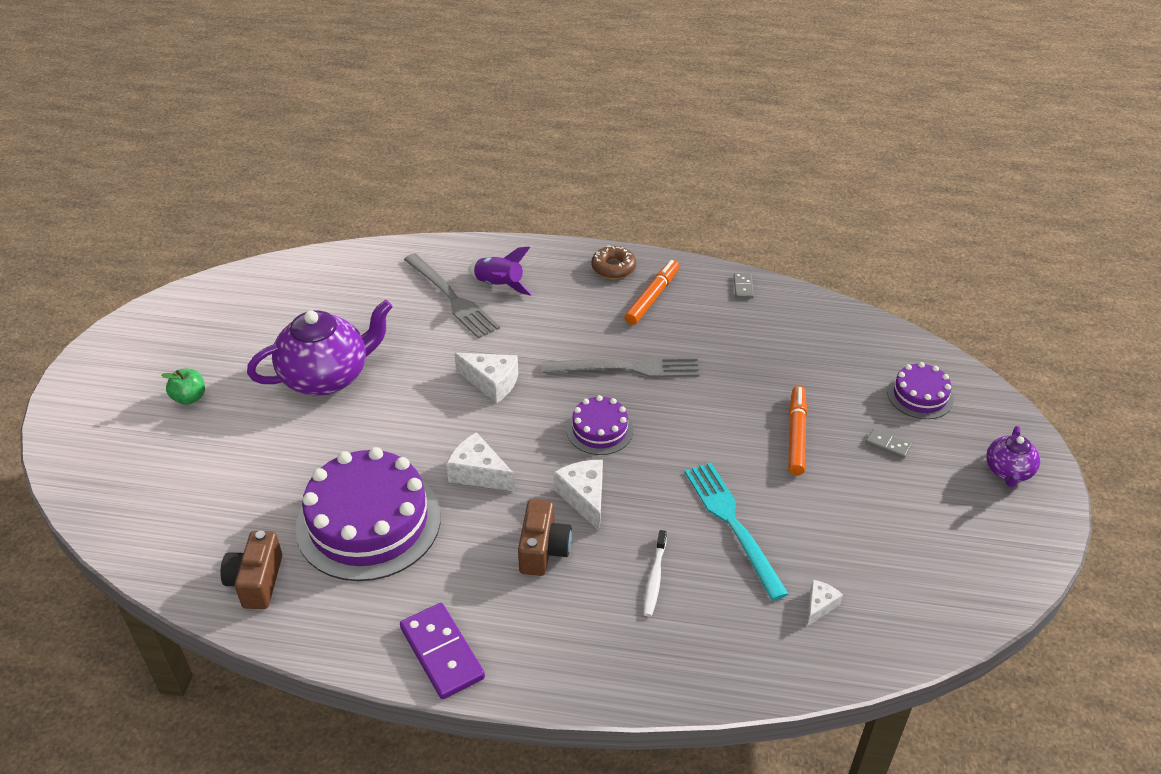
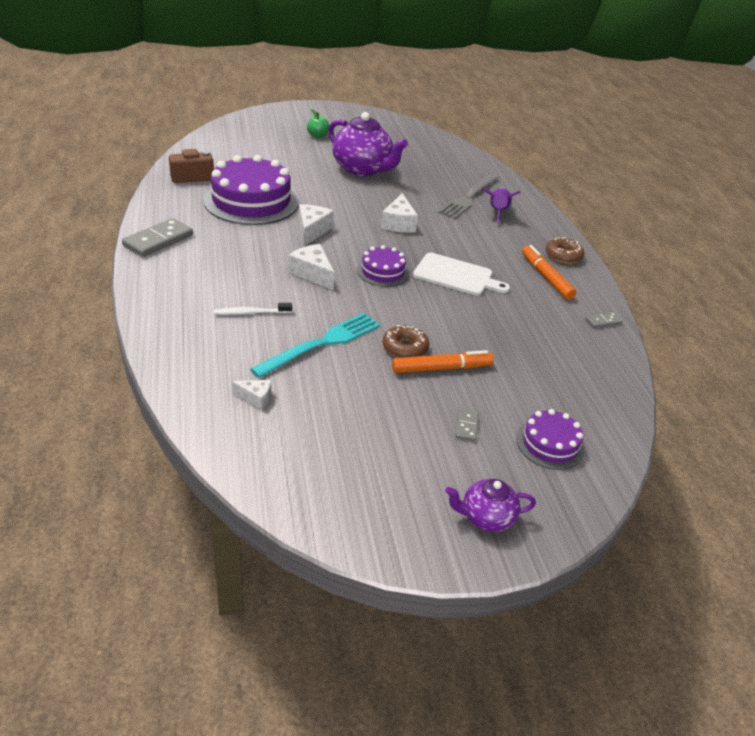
camera: 65 degrees right, 5 degrees down
(442, 653) = (158, 240): purple domino -> grey domino
(543, 550) = (256, 264): brown camera -> none
(584, 498) = (312, 274): white cheese -> white cheese turned 90 degrees counterclockwise
(627, 368) = (456, 276): grey fork -> white cutting board
(652, 297) = (546, 277): orange marker -> orange marker turned 120 degrees counterclockwise
(755, 454) = (405, 348): none -> brown donut

